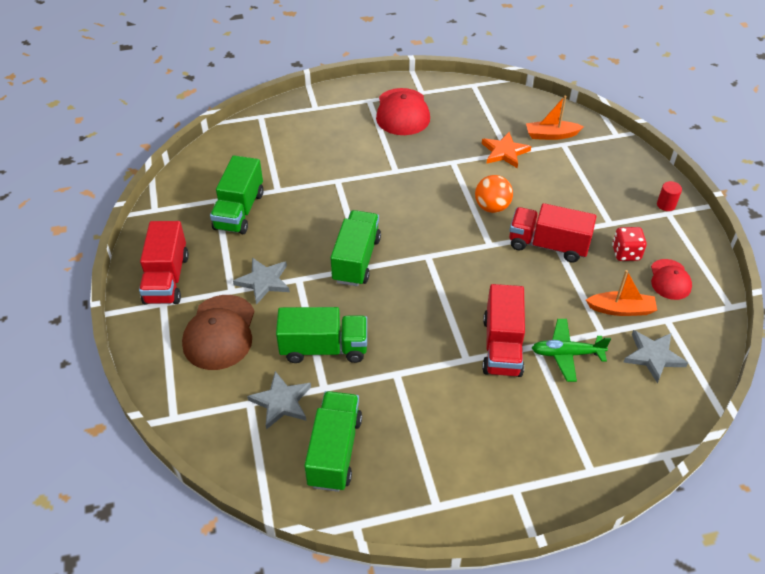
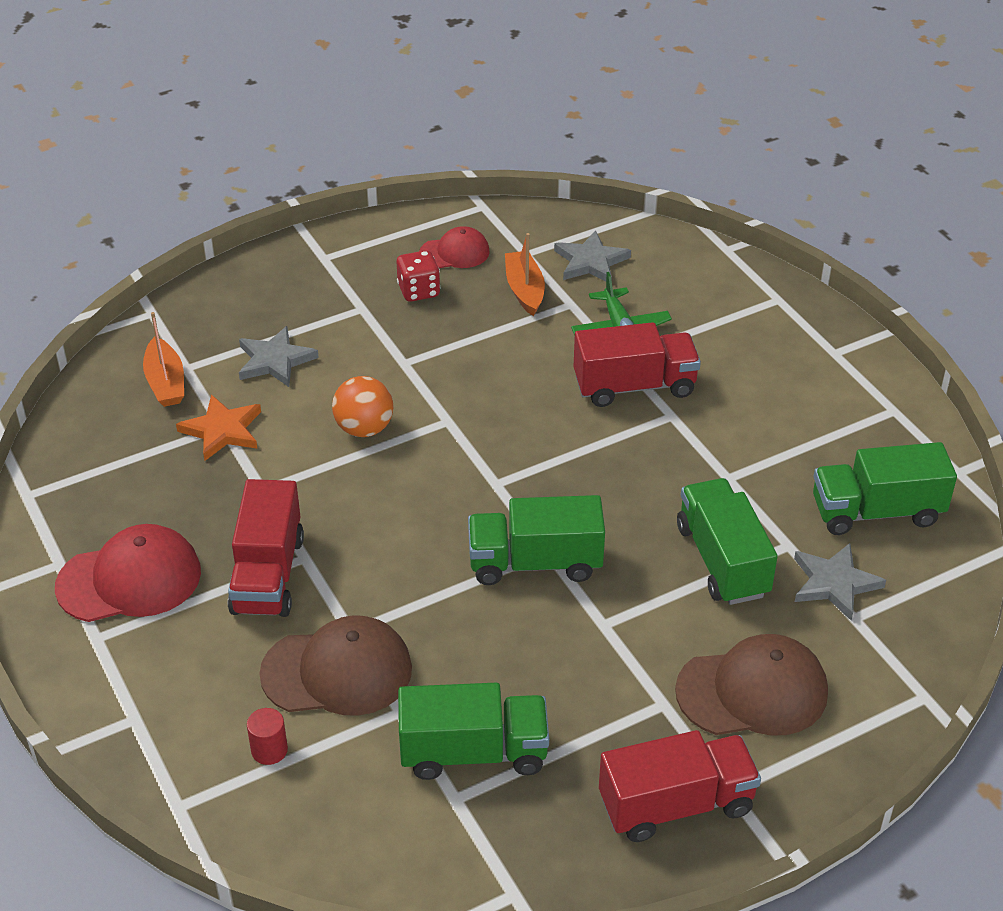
camera: 105 degrees left, 5 degrees down
(263, 281) = (627, 667): grey star -> grey star (275, 360)
(313, 172) = (337, 671): none -> brown cap
(548, 245) = (428, 363): red truck -> red truck (268, 574)
(666, 205) = (307, 260): red cylinder -> red cylinder (269, 750)

